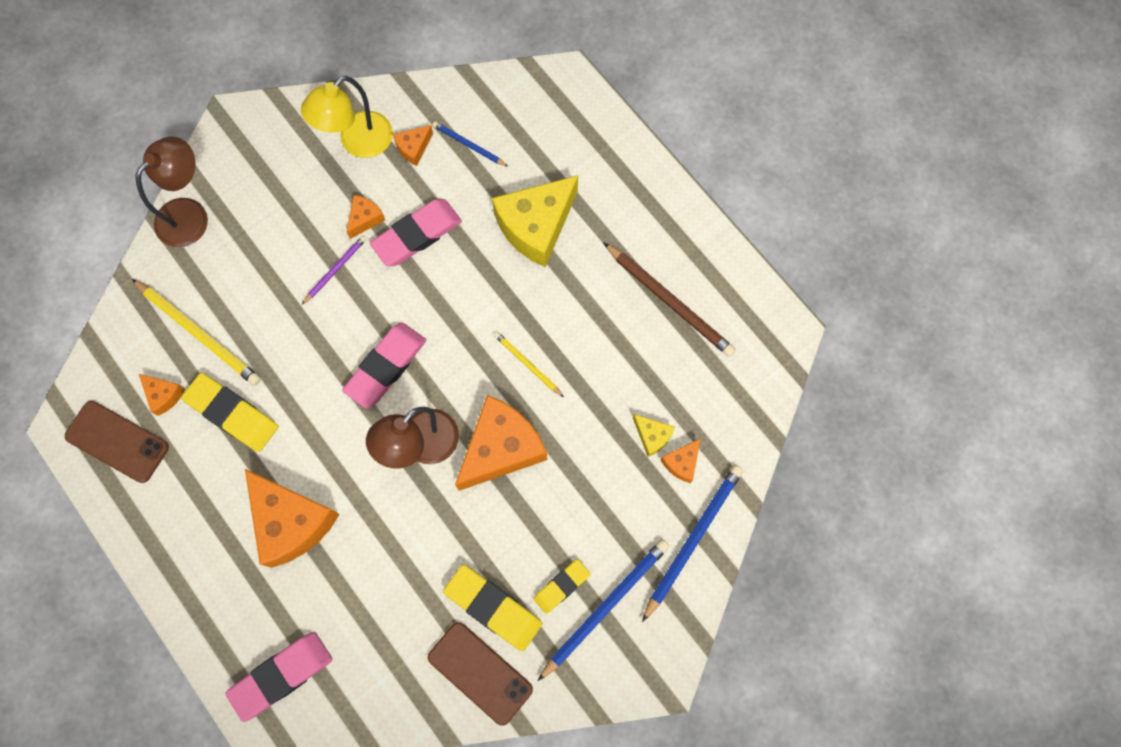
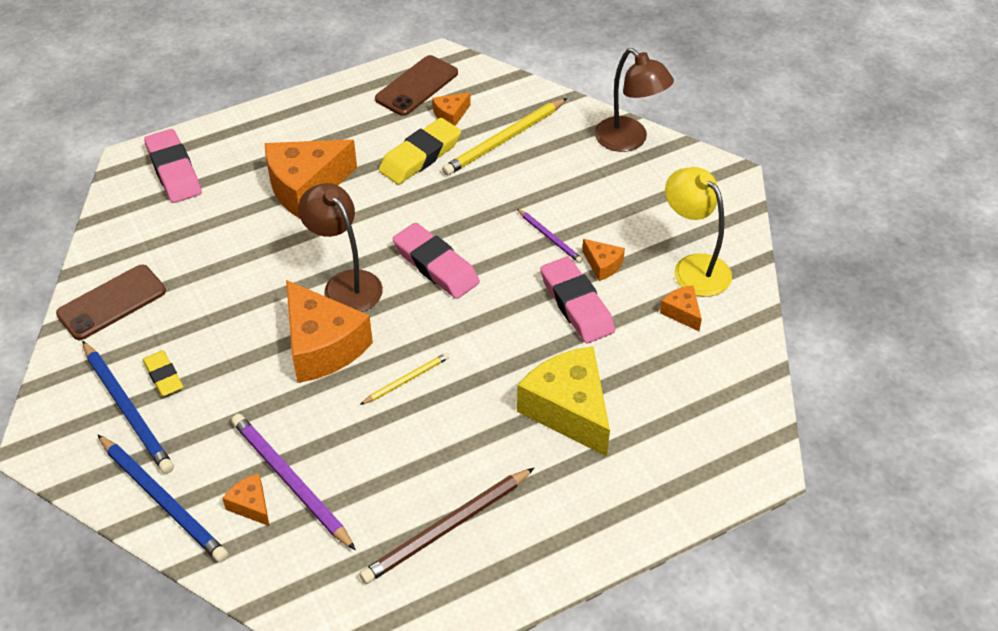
camera: 100 degrees right, 25 degrees down
(469, 145) = (680, 361): blue pencil -> none
(493, 607) = (167, 320): yellow eraser -> none
(652, 436) = (290, 482): yellow cheese -> purple pencil

